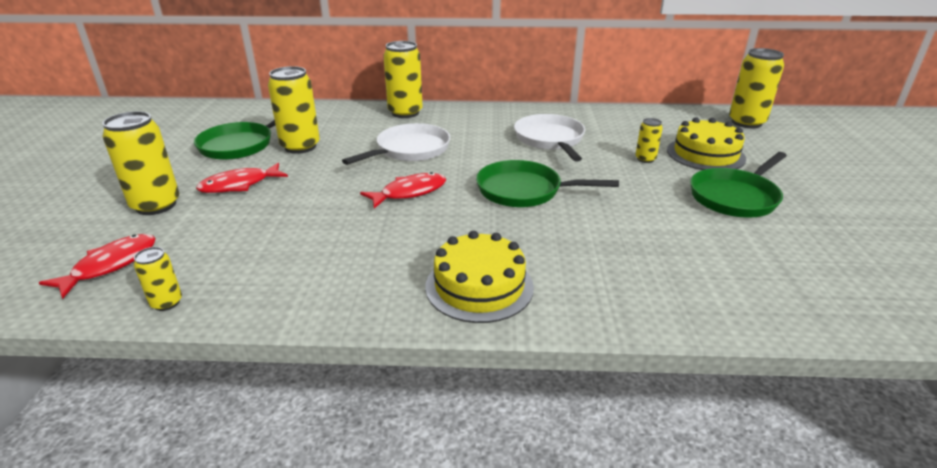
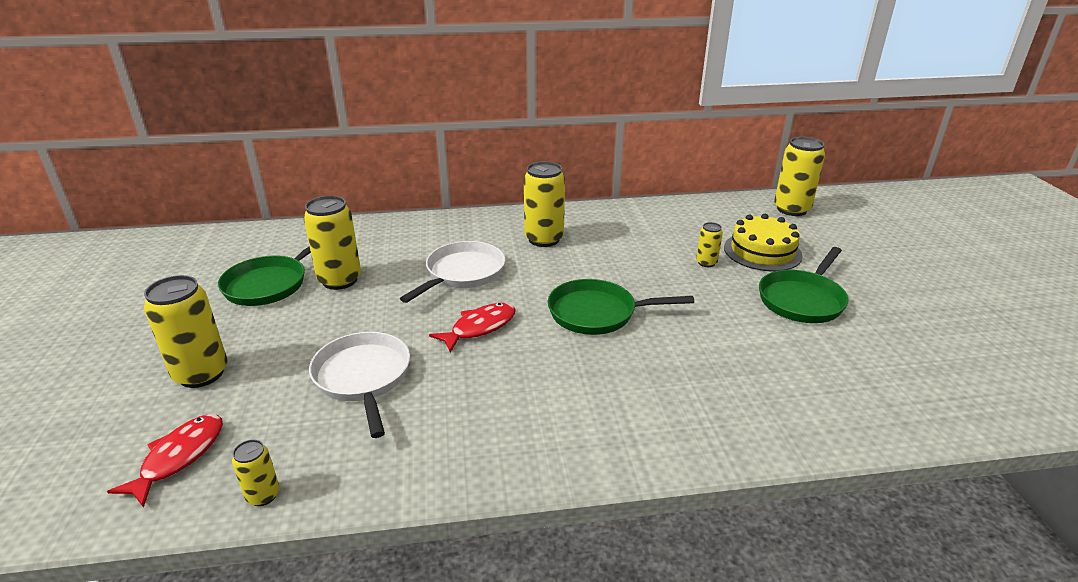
camera: 10 degrees left, 0 degrees up
(239, 185) = (288, 337): red fish -> none
(405, 113) = (442, 225): yellow can -> yellow can (544, 239)
(479, 286) = (586, 432): yellow cake -> none
(550, 140) = (605, 247): white pan -> white pan (363, 378)

